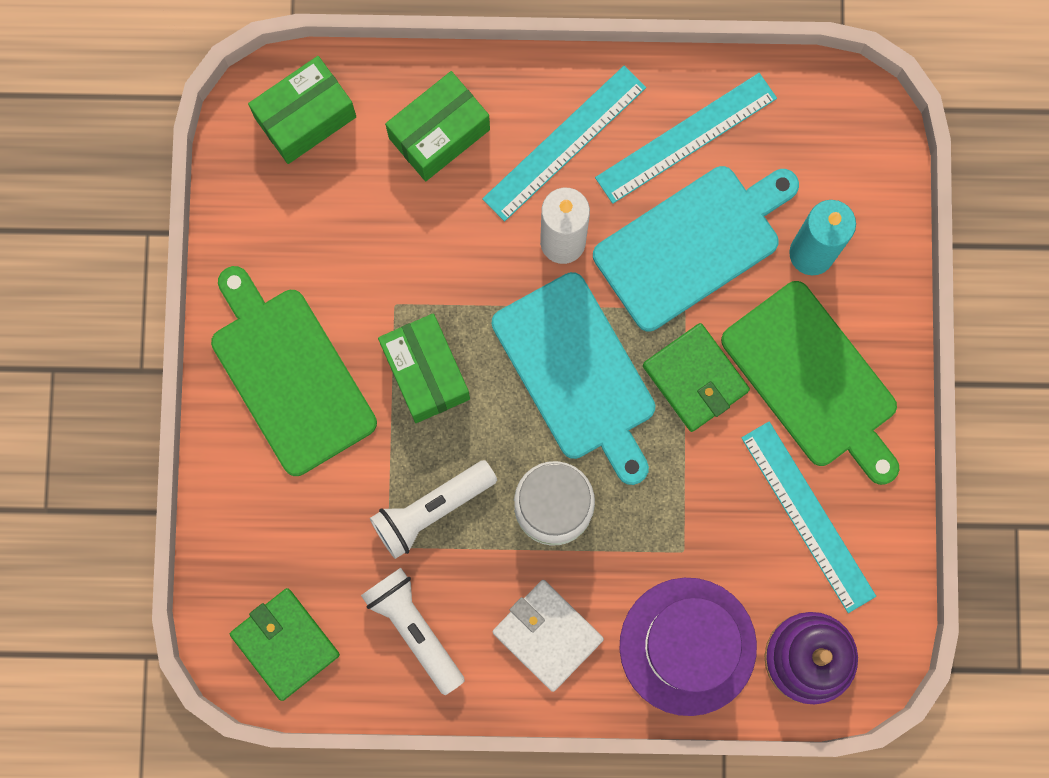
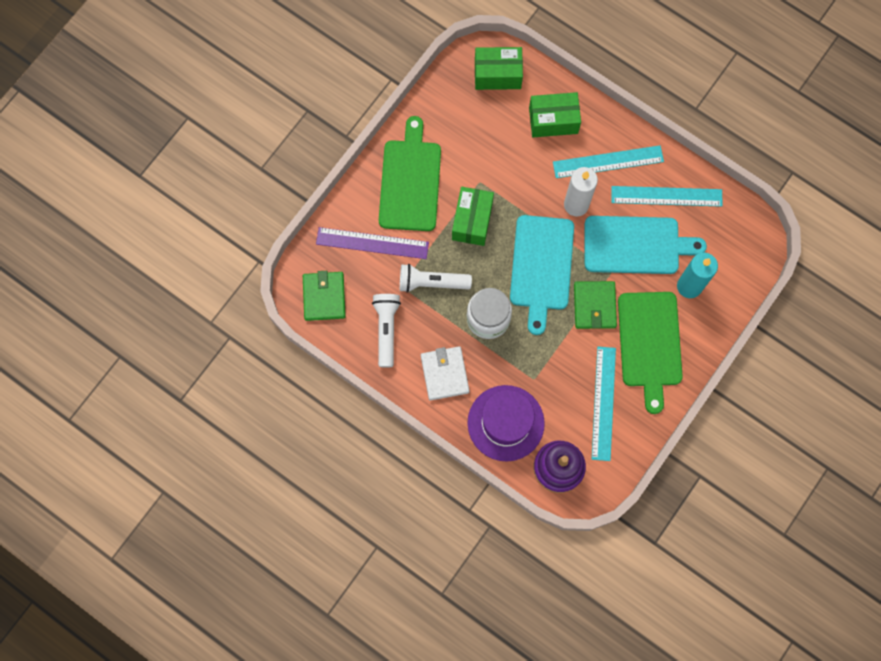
camera: 35 degrees right, 5 degrees down
(300, 511) = (372, 243): none -> purple ruler

